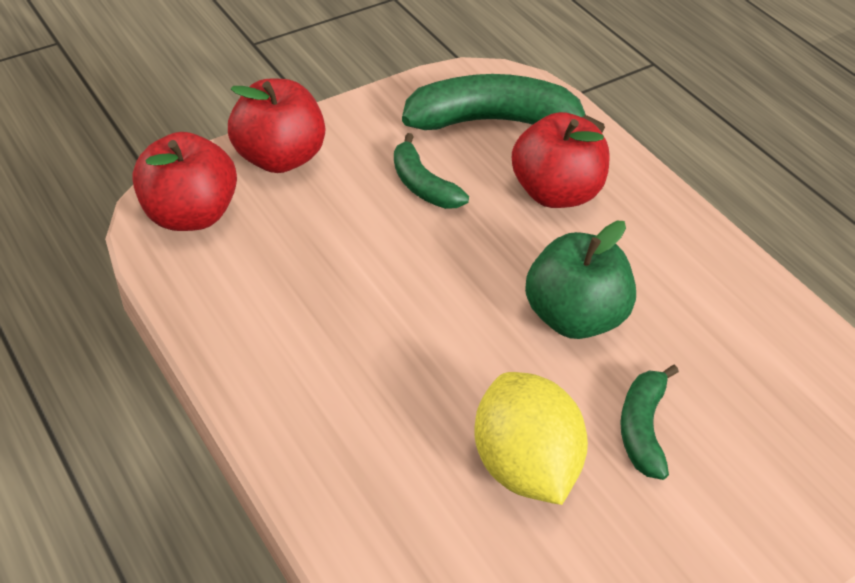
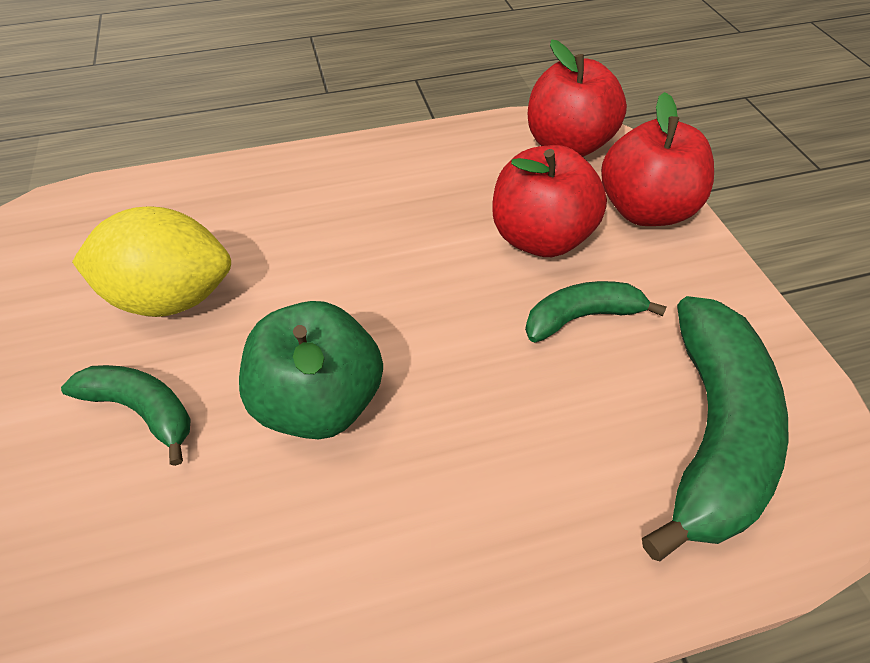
camera: 110 degrees right, 5 degrees up
(556, 193) = (542, 460): red apple -> red apple (540, 238)

